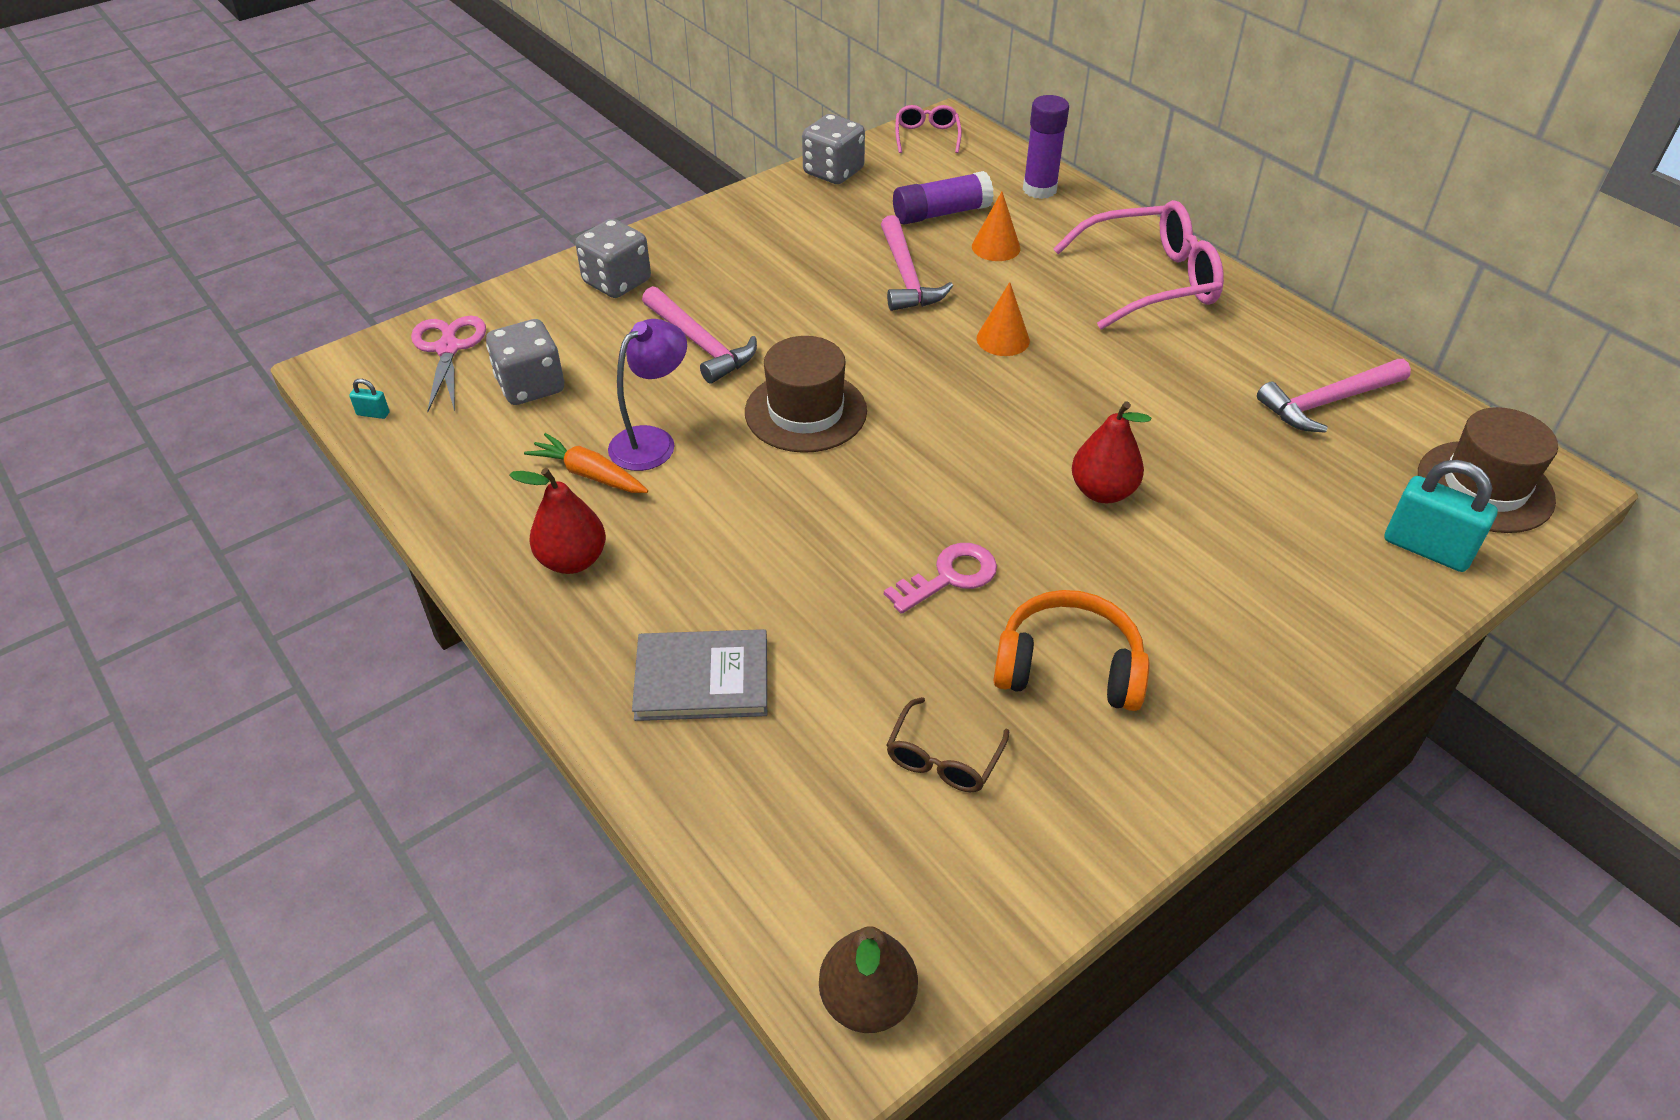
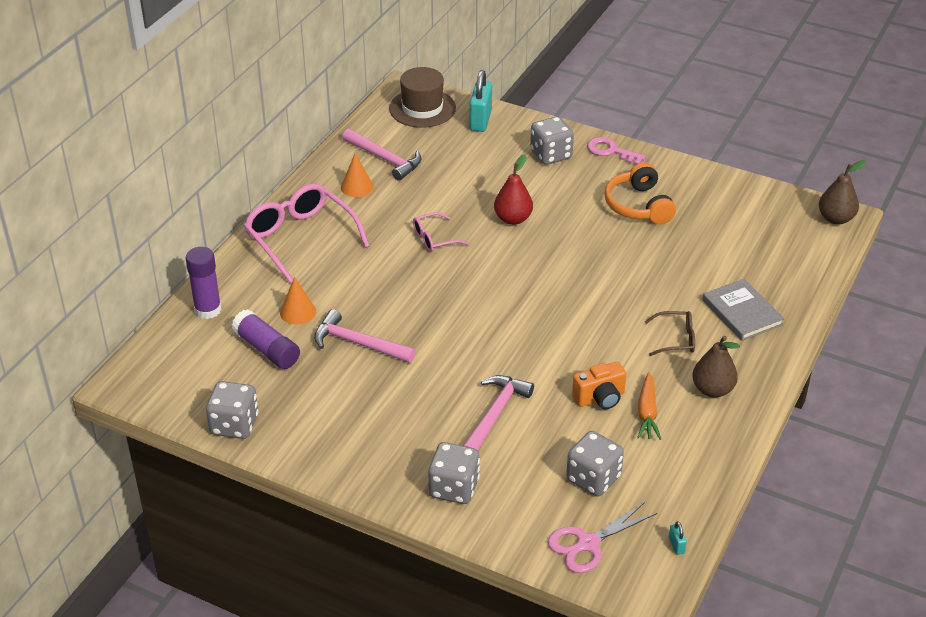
camera: 115 degrees left, 5 degrees down
(572, 560) = (712, 389): red pear -> brown pear
(652, 441) = (600, 398): purple lamp -> orange camera
(805, 412) = (527, 343): brown hat -> none
(906, 276) = (358, 343): pink hammer -> pink hammer turned 120 degrees counterclockwise
(927, 136) = (151, 389): pink glasses -> pink glasses (434, 238)
(943, 757) = (717, 228): brown glasses -> brown glasses (675, 339)
(949, 577) = (613, 254): pink key -> pink key (611, 151)
(1003, 339) = (402, 283): orange cone -> orange cone (357, 187)
(1281, 606) = (551, 155): none -> grey dice

